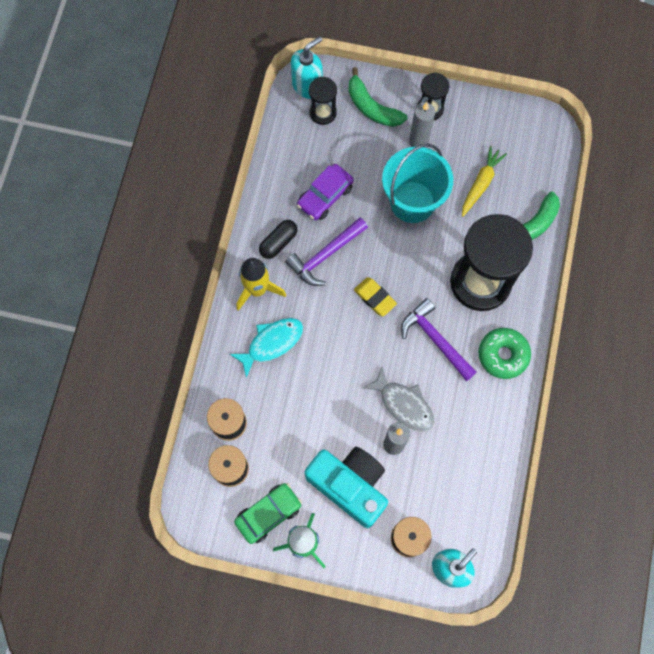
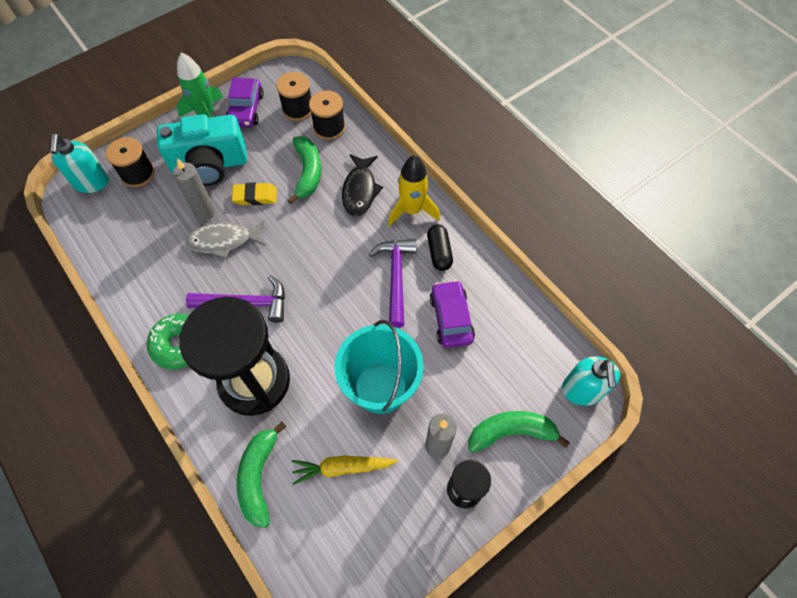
camera: 130 degrees right, 10 degrees down
(268, 514) = (246, 109): green car -> purple car
(272, 343) = (360, 190): turquoise fish -> black fish
(289, 399) = (308, 172): none -> green banana
(323, 113) = (540, 381): black hourglass -> none
(375, 298) = (325, 286): yellow eraser -> yellow eraser (255, 196)
(481, 183) = (342, 468): yellow carrot -> yellow carrot turned 105 degrees clockwise

